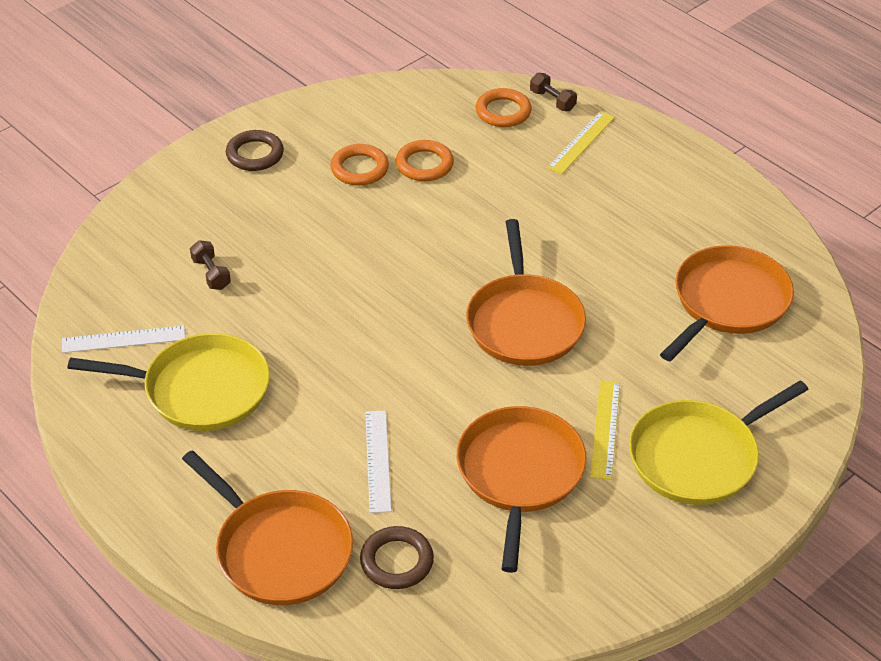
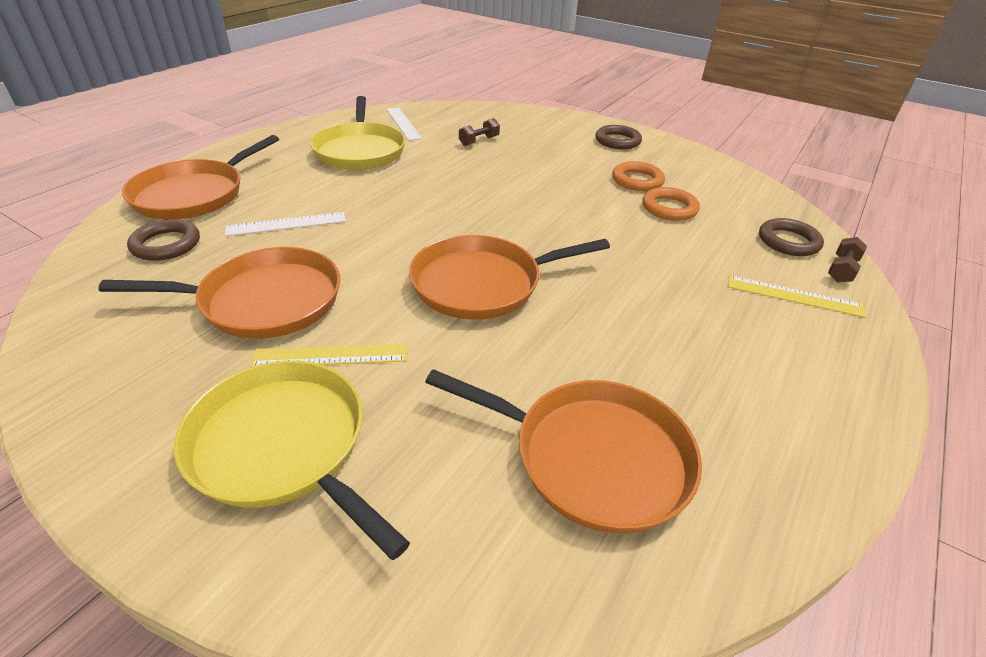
camera: 75 degrees right, 5 degrees down
(503, 112) = (788, 241): orange ring -> brown ring

